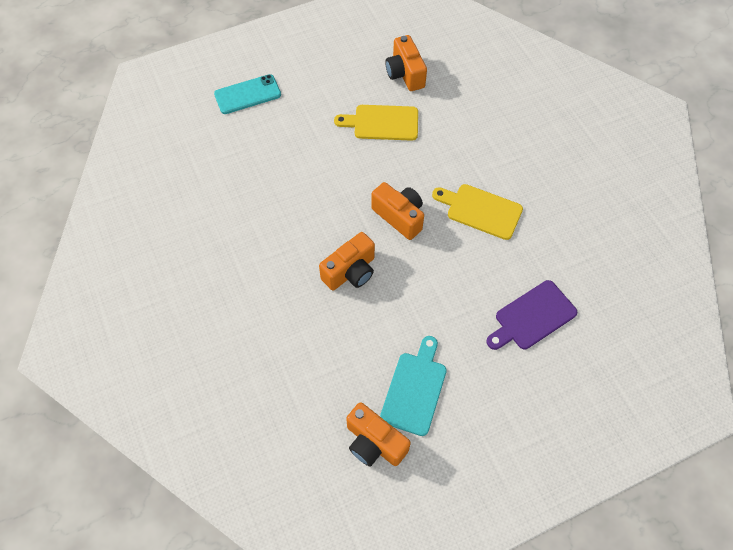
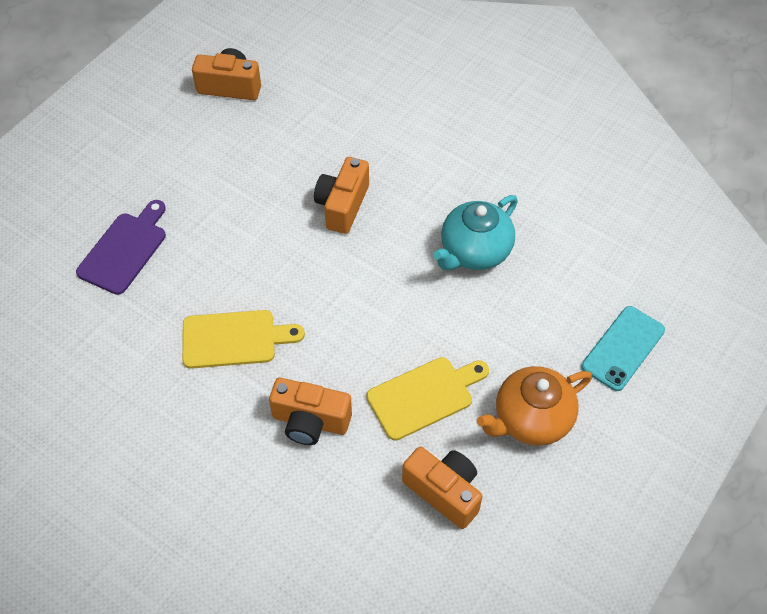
camera: 150 degrees right, 5 degrees down
(285, 192) = (474, 252): none -> turquoise teapot
(331, 85) = (531, 419): none -> orange teapot
(399, 216) = (326, 286): orange camera -> orange camera (310, 421)
(415, 389) = (216, 138): turquoise cutting board -> none

